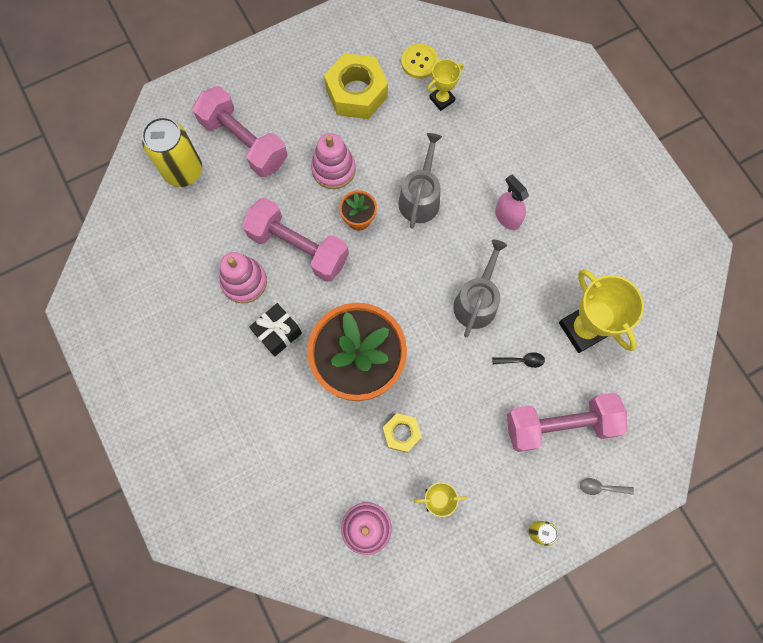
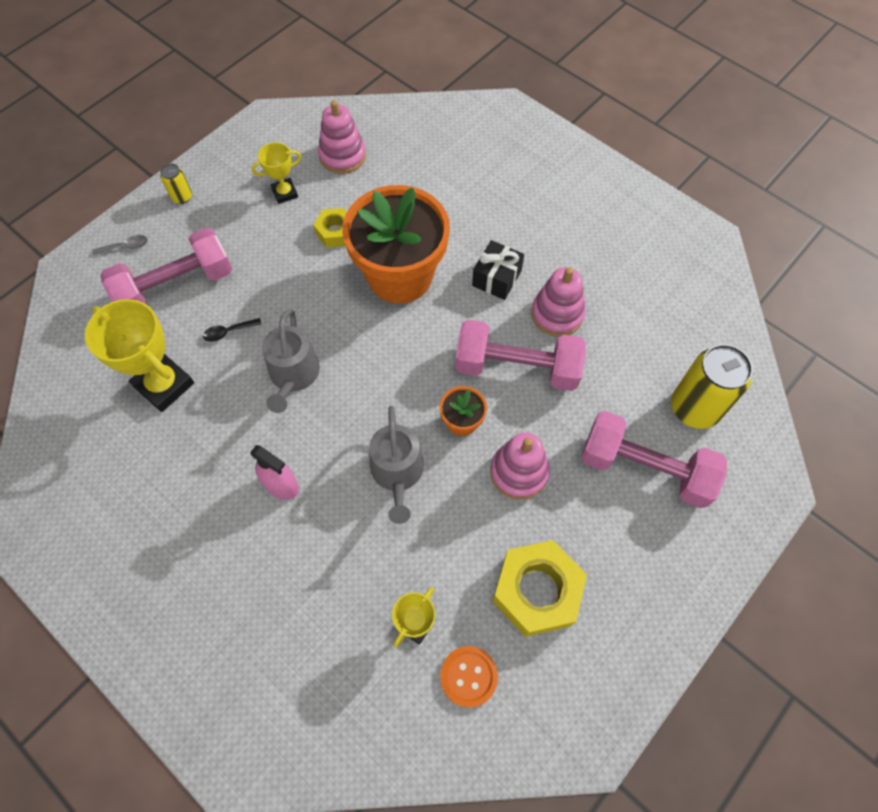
camera: 160 degrees right, 10 degrees down
(419, 62) = (468, 676): yellow button -> orange button

